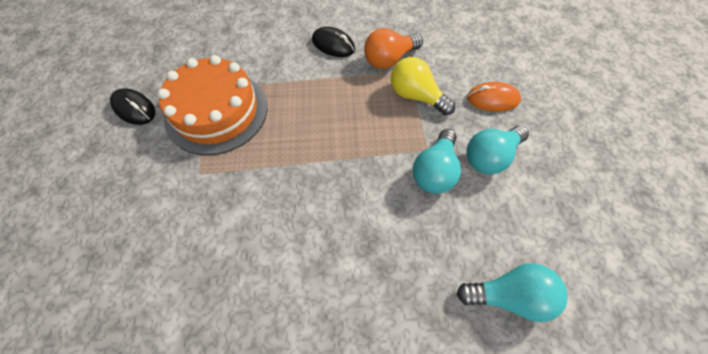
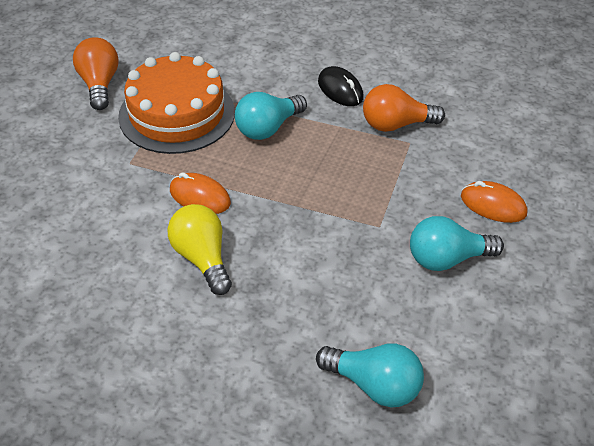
camera: 25 degrees right, 15 degrees down
(134, 108) = (99, 84): black mouse -> orange light bulb
(277, 181) = (200, 197): none -> orange mouse
(416, 96) = (402, 171): yellow light bulb -> yellow light bulb (202, 258)
(435, 171) = (372, 248): turquoise light bulb -> turquoise light bulb (268, 128)

